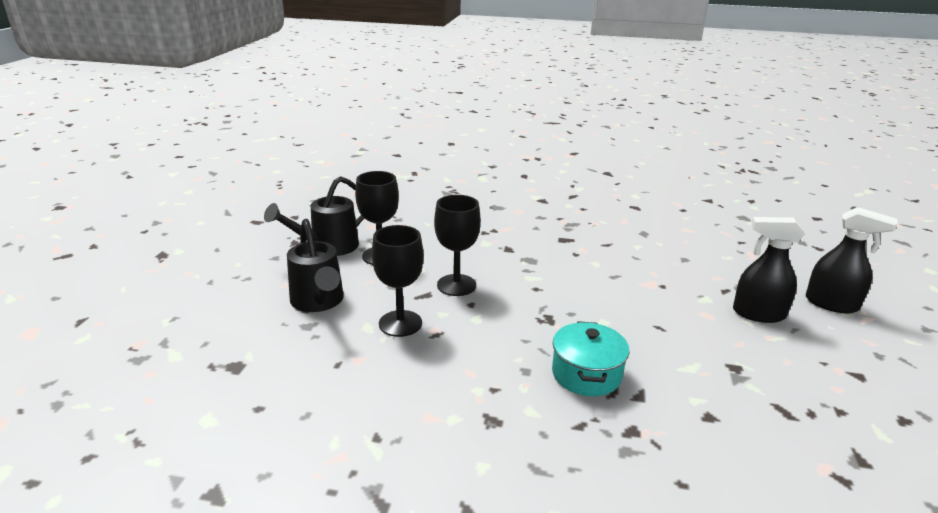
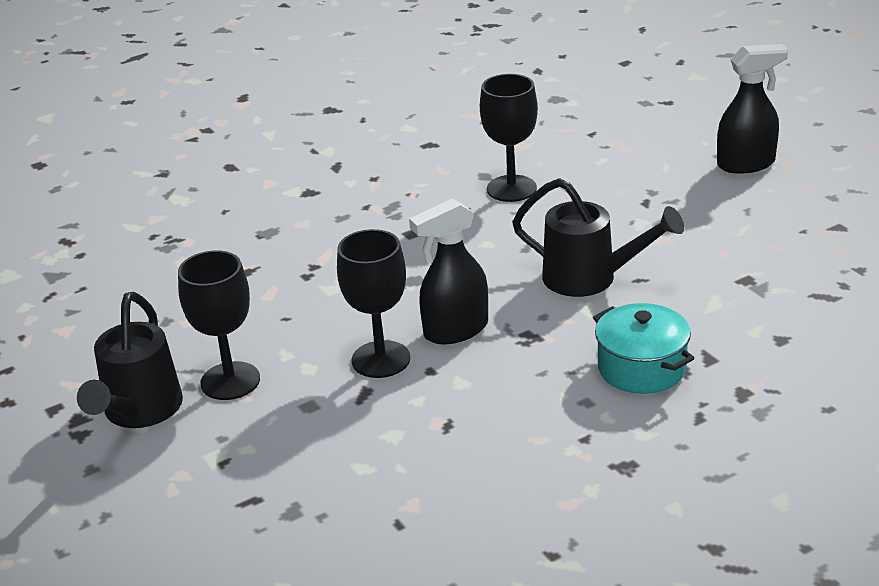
camera: 40 degrees left, 5 degrees up
(318, 302) = (255, 480): black watering can -> black watering can (590, 278)
(400, 323) = (391, 440): black goblet -> black goblet (511, 189)
(758, 314) = (702, 212): black spray bottle -> black spray bottle (455, 330)

